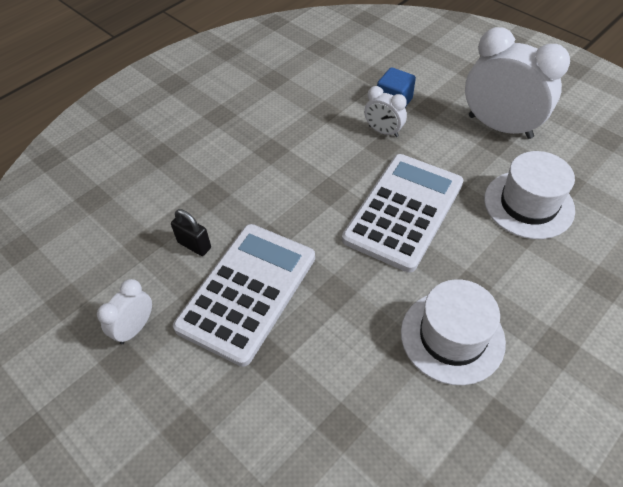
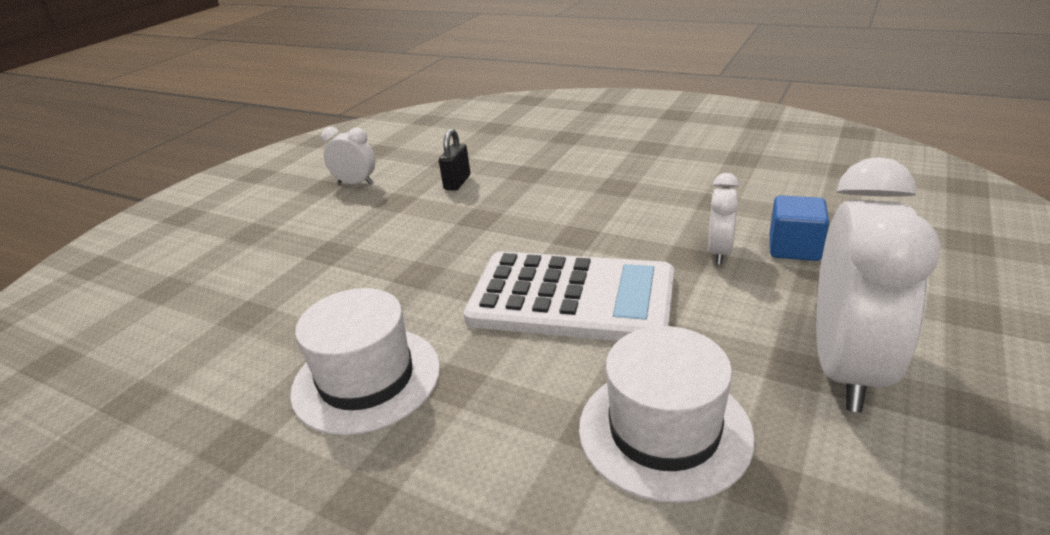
camera: 75 degrees right, 20 degrees down
(247, 292) = (407, 223): white calculator -> none

